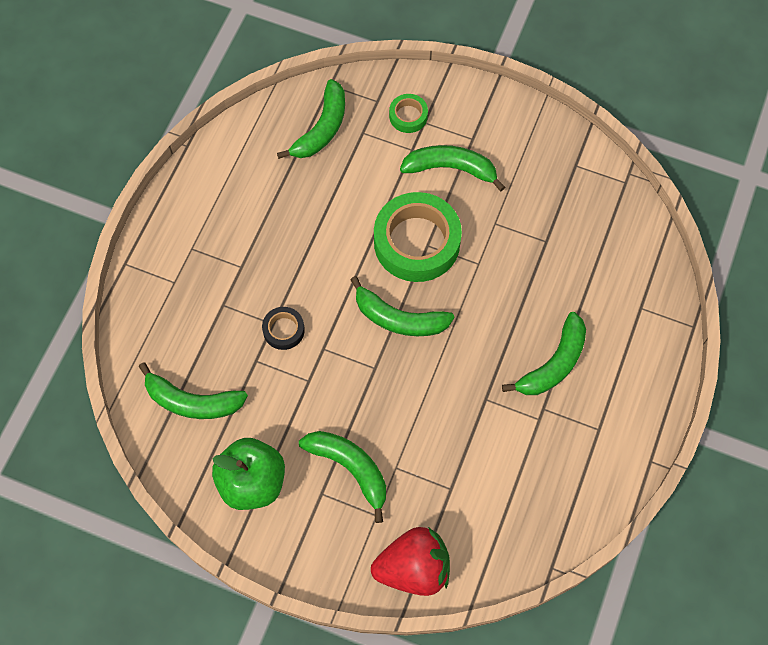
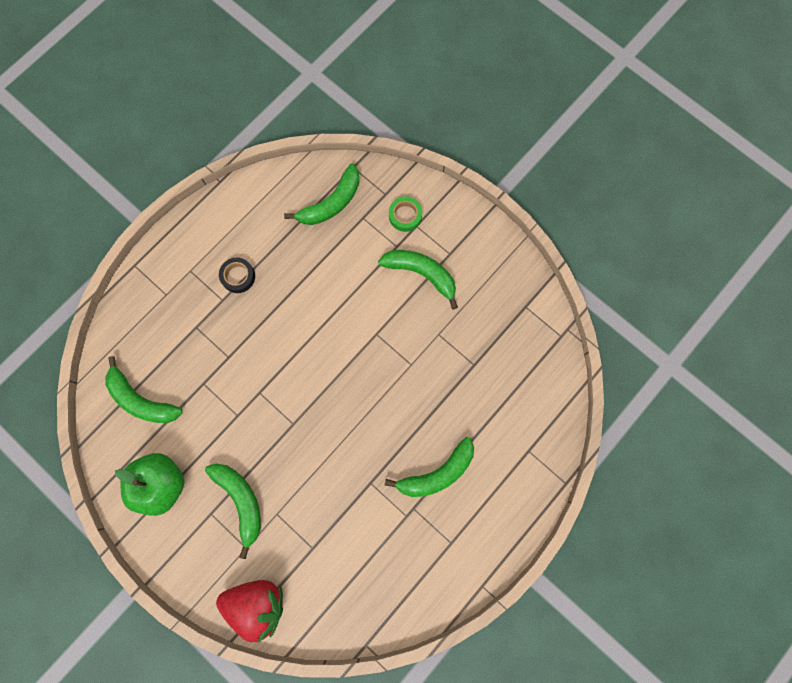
camera: 20 degrees right, 10 degrees up
(283, 330) = (234, 366): black tape -> black tape (238, 276)
(398, 318) = (328, 388): green banana -> none
(417, 242) = (368, 328): green tape -> none

